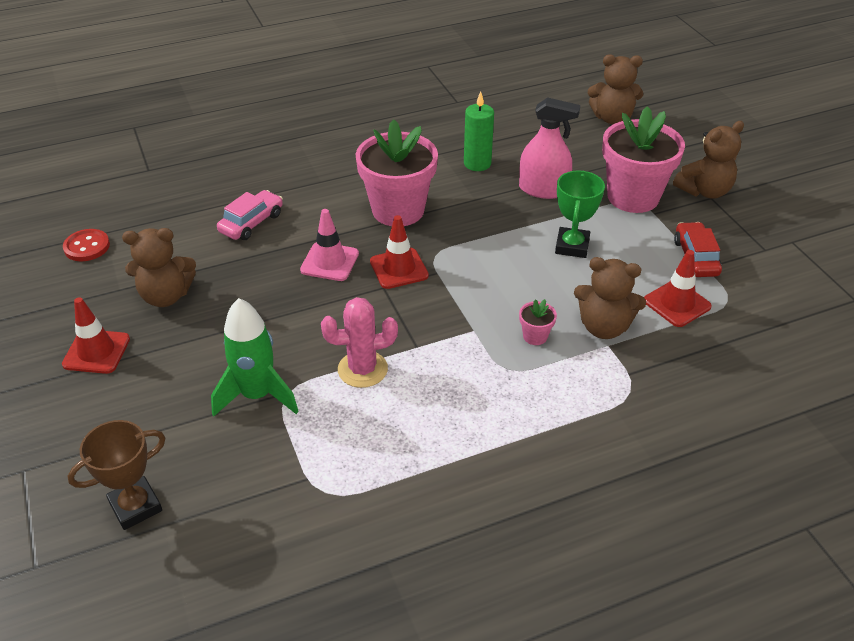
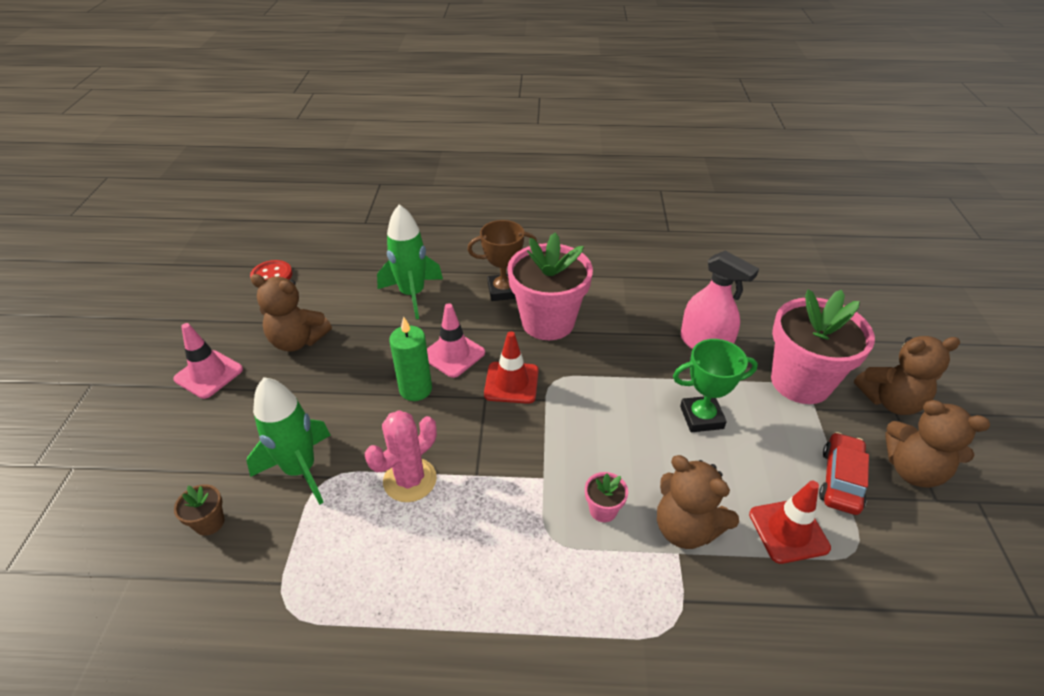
camera: 25 degrees right, 0 degrees up
(96, 352) = (209, 374): red traffic cone -> pink traffic cone
(135, 506) = (123, 544): brown trophy -> brown trophy (503, 291)
(204, 462) = (209, 523): none -> brown flower pot
(251, 223) = (412, 294): pink car -> green rocket
(362, 369) = (410, 480): pink cactus -> pink cactus turned 60 degrees counterclockwise
(477, 164) = (652, 297): green candle -> green candle (415, 389)
(572, 246) = (701, 417): green trophy -> green trophy turned 45 degrees clockwise
(612, 118) = (821, 288): brown teddy bear -> brown teddy bear (913, 470)

